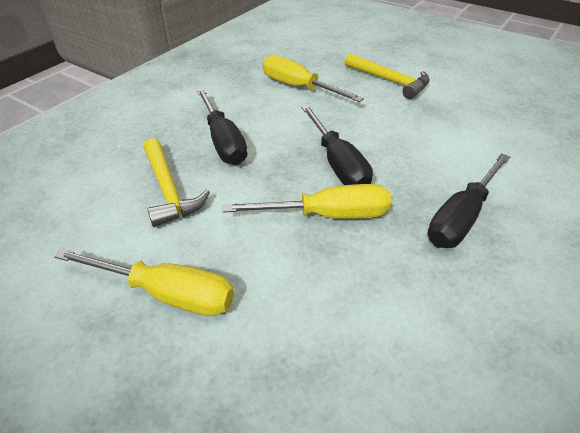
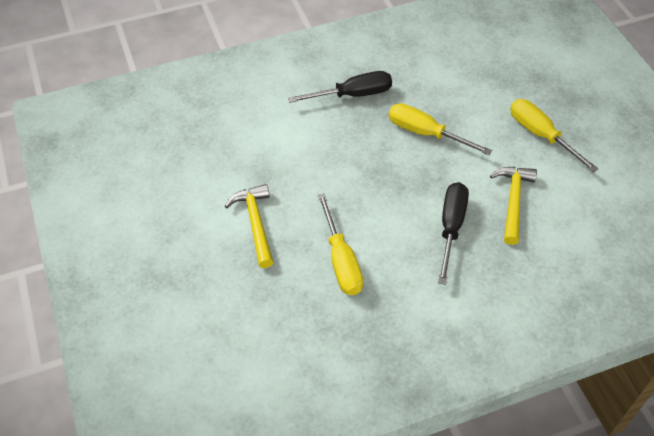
camera: 145 degrees left, 10 degrees up
(338, 164) = (385, 163): black screwdriver -> none

